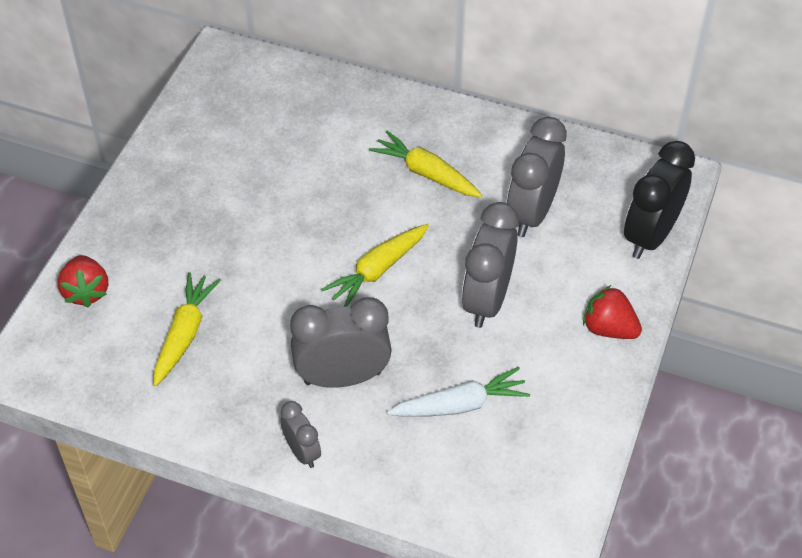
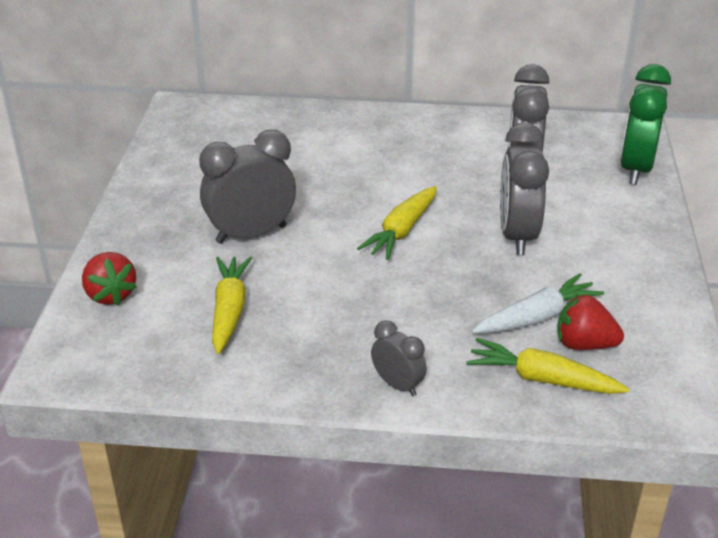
camera: 15 degrees left, 15 degrees down
(342, 377) = (409, 317): grey clock -> grey clock (251, 234)
(426, 173) = (411, 157): yellow carrot -> yellow carrot (542, 379)
(609, 328) = (641, 237): red strawberry -> red strawberry (584, 344)
(650, 236) = (635, 169): black clock -> green clock

